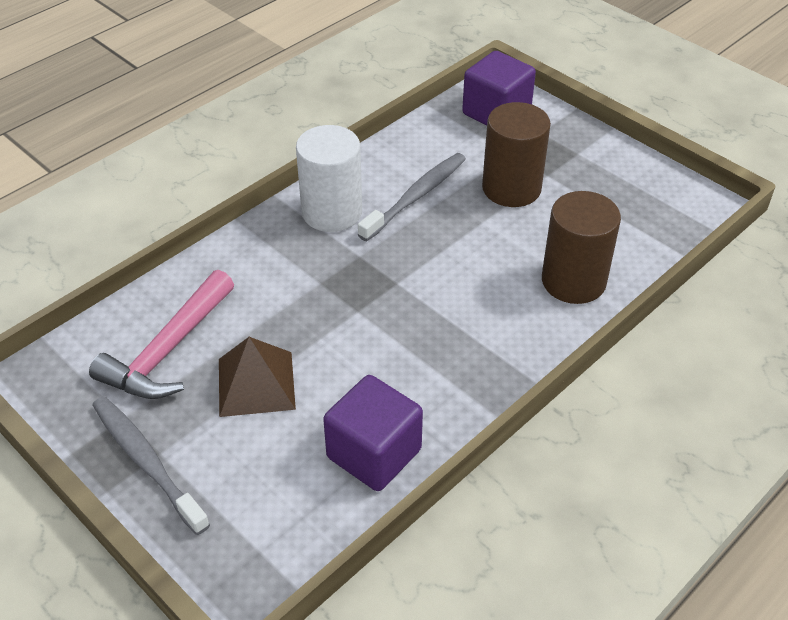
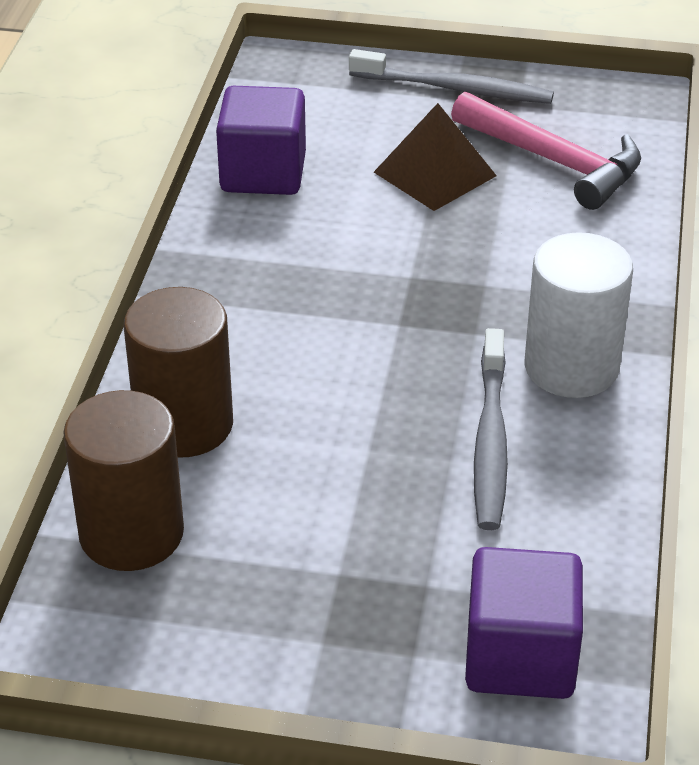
camera: 145 degrees right, 5 degrees down
(168, 350) = (554, 161): pink hammer -> pink hammer turned 135 degrees clockwise
(511, 188) = (372, 521): brown cylinder -> brown cylinder (131, 533)

